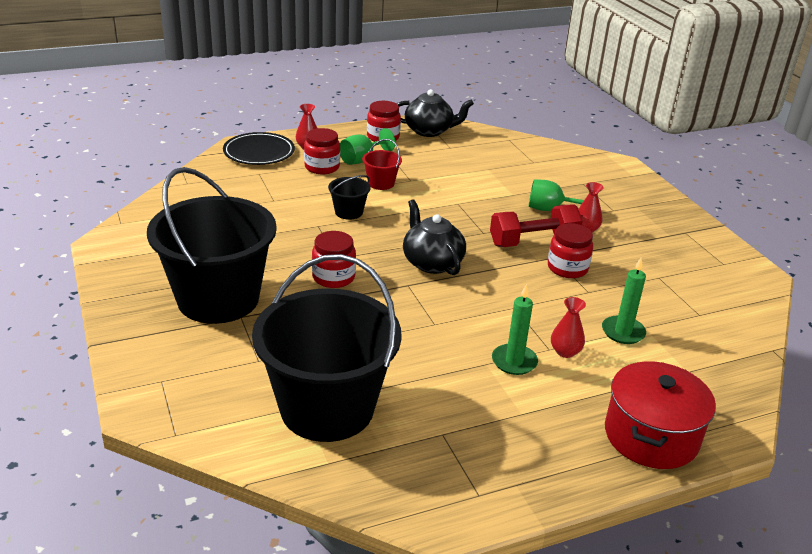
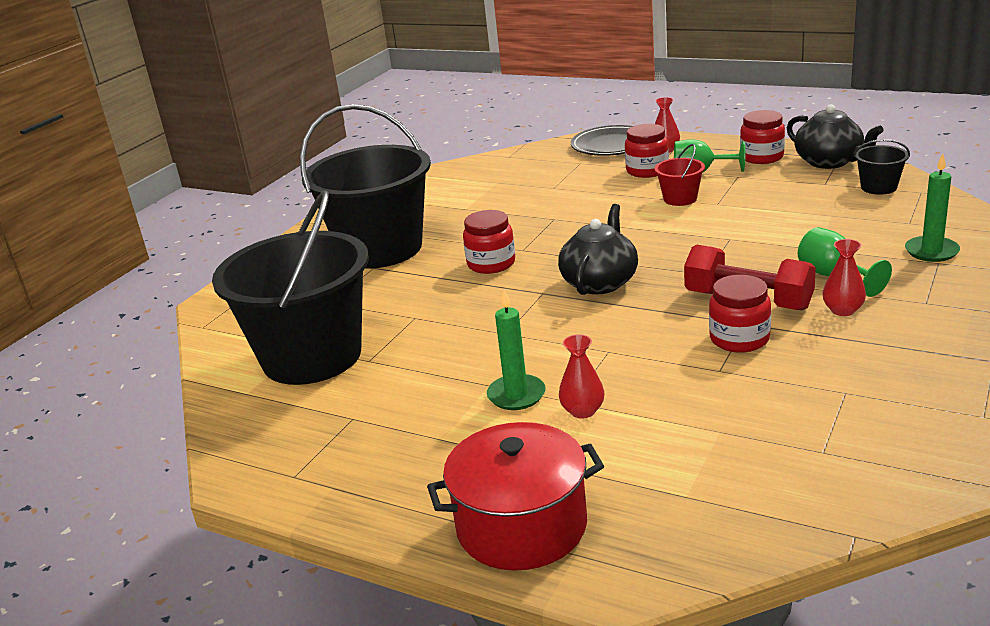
camera: 55 degrees right, 5 degrees down
(349, 212) = (601, 215): black bucket -> black bucket (878, 187)
(623, 332) = (683, 423): green candle -> green candle (931, 251)

